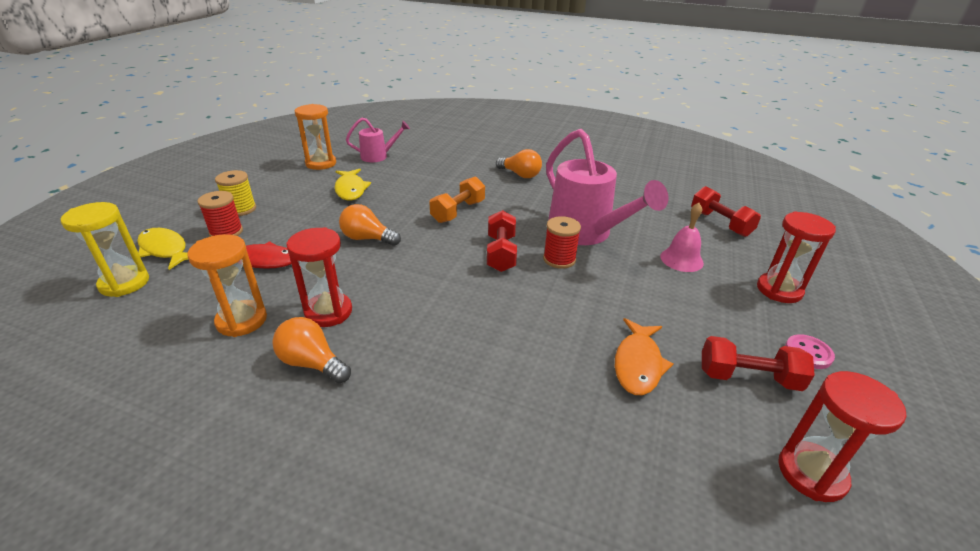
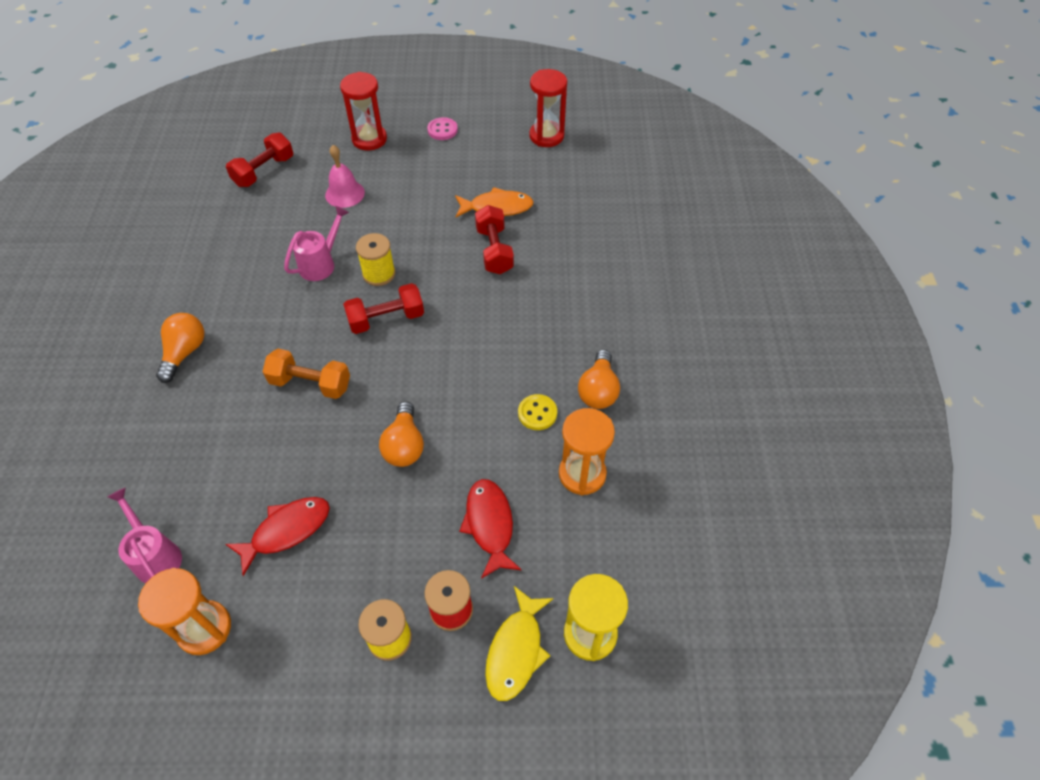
camera: 110 degrees left, 20 degrees up
(328, 312) = (537, 413): red hourglass -> yellow button
(351, 189) = (286, 530): yellow fish -> red fish
(559, 259) = (379, 274): red spool -> yellow spool
(585, 233) = (321, 264): pink watering can -> pink watering can, size x0.52
(748, 377) = (482, 157): red dumbbell -> red dumbbell (494, 250)

